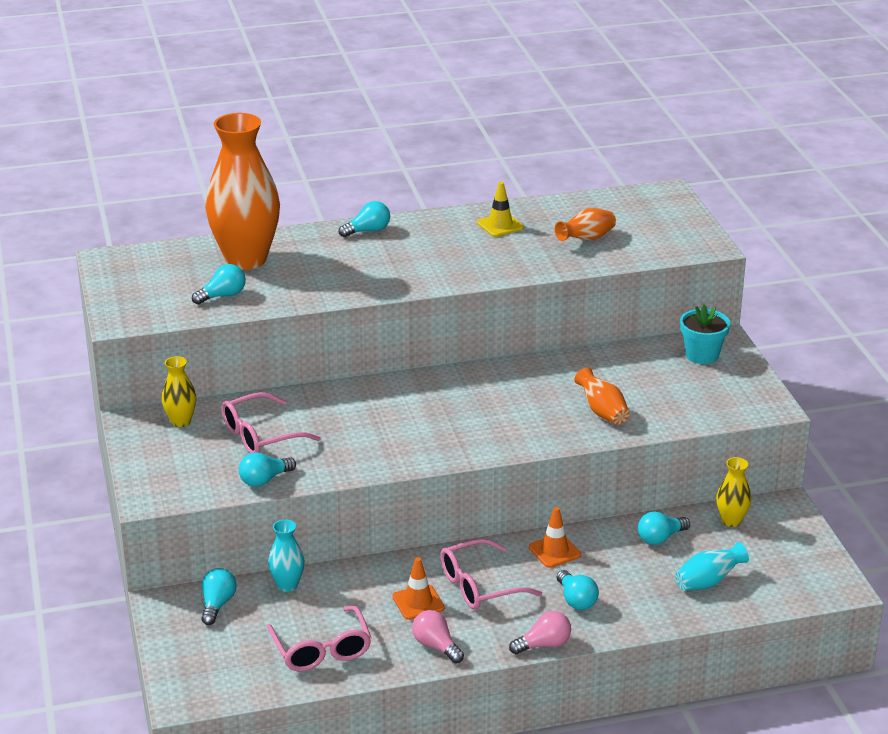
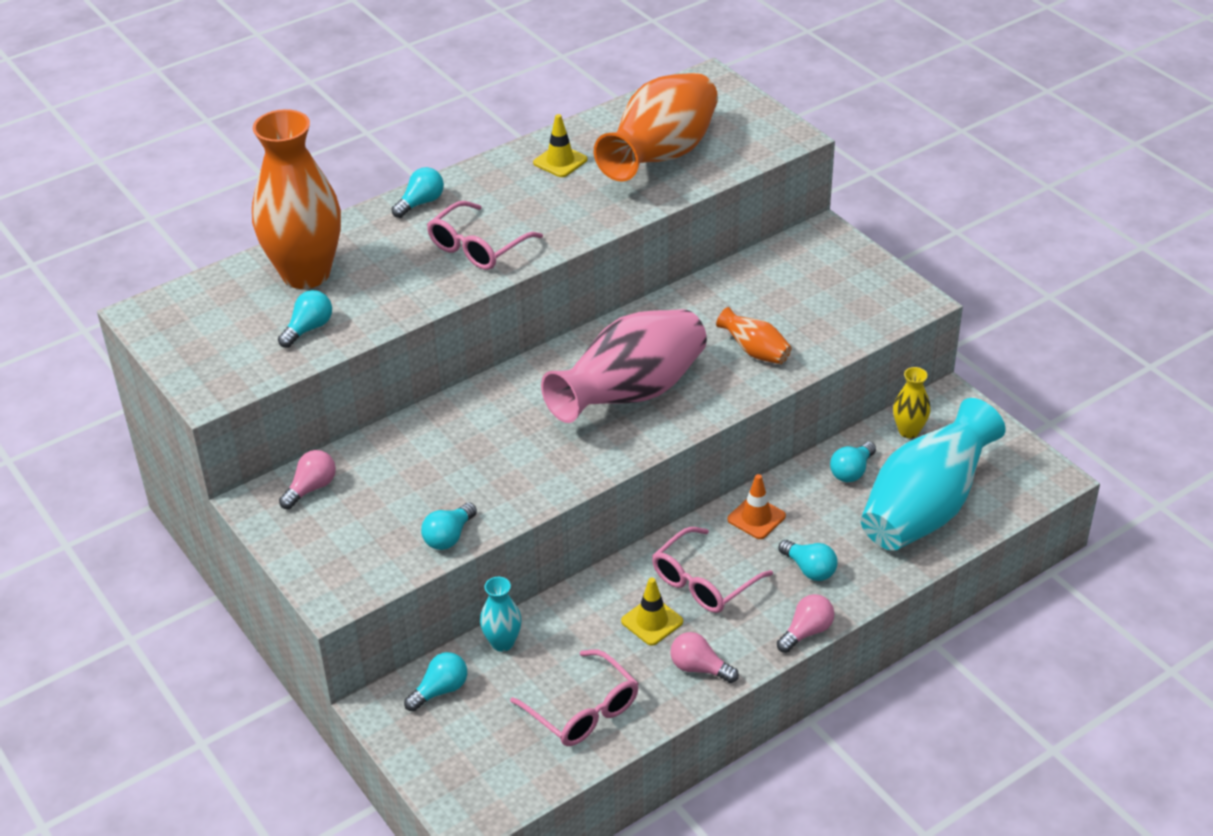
camera: 20 degrees left, 10 degrees up
(181, 421) = (311, 488): yellow vase -> pink light bulb
(217, 604) = (440, 690): turquoise light bulb -> turquoise light bulb turned 60 degrees clockwise
(261, 435) = (412, 481): pink glasses -> pink glasses (478, 246)
(418, 602) = (652, 621): orange traffic cone -> yellow traffic cone
(476, 418) = (630, 394): none -> pink vase
(586, 239) = (661, 157): orange vase -> orange vase, size x2.25
(702, 355) = (815, 256): turquoise flower pot -> none
(708, 582) = (925, 508): turquoise vase -> turquoise vase, size x2.25

